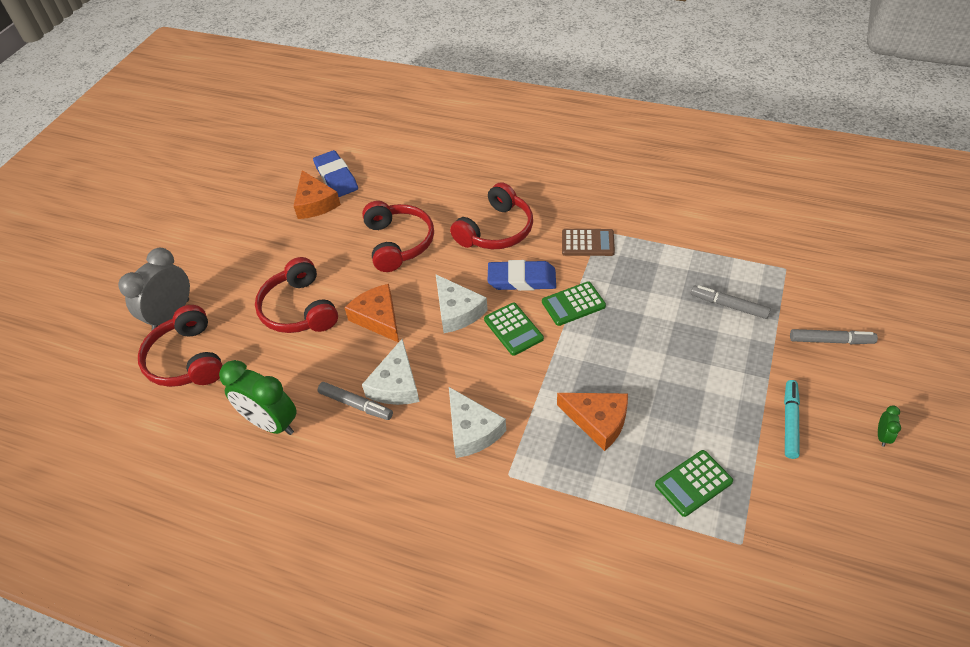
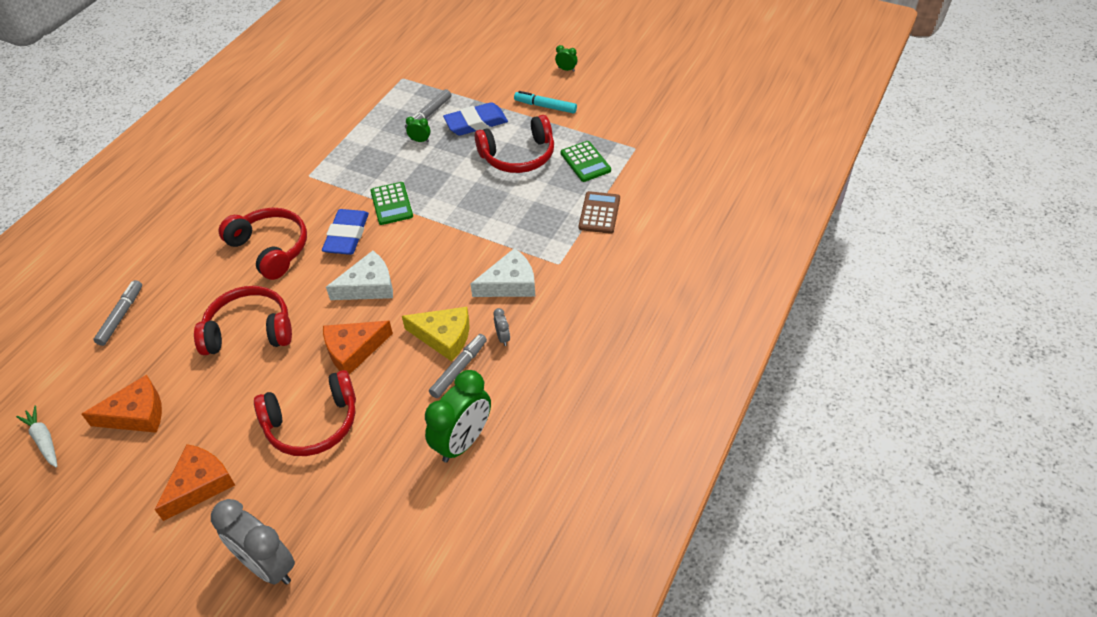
camera: 85 degrees left, 0 degrees up
(187, 359) = (348, 537): red headphones -> red headphones (518, 156)
(295, 164) = (44, 440): none -> white carrot
(336, 177) = (99, 392): blue eraser -> blue eraser (476, 123)
(396, 384) = (444, 337): white cheese -> yellow cheese
(396, 436) = (503, 337): none -> grey clock
(513, 329) = (406, 247): green calculator -> none
(587, 243) = (320, 185): brown calculator -> brown calculator (599, 213)
(598, 421) = (520, 204): orange cheese -> orange cheese (200, 484)
(680, 307) = (420, 140): none -> green clock
(831, 341) = (481, 72): grey marker -> grey marker (121, 316)

